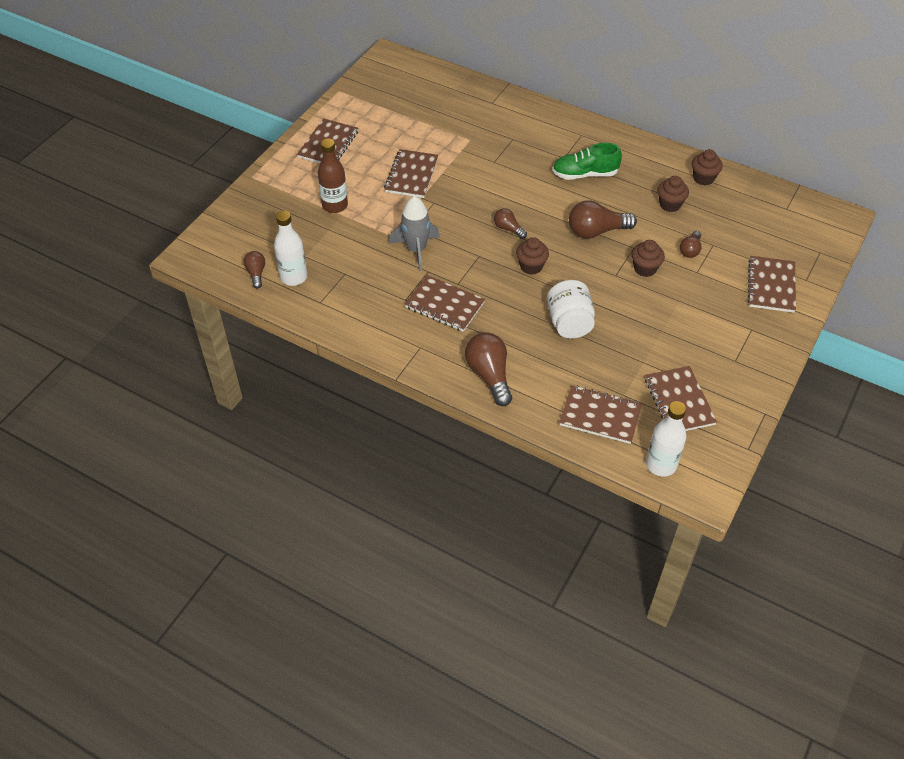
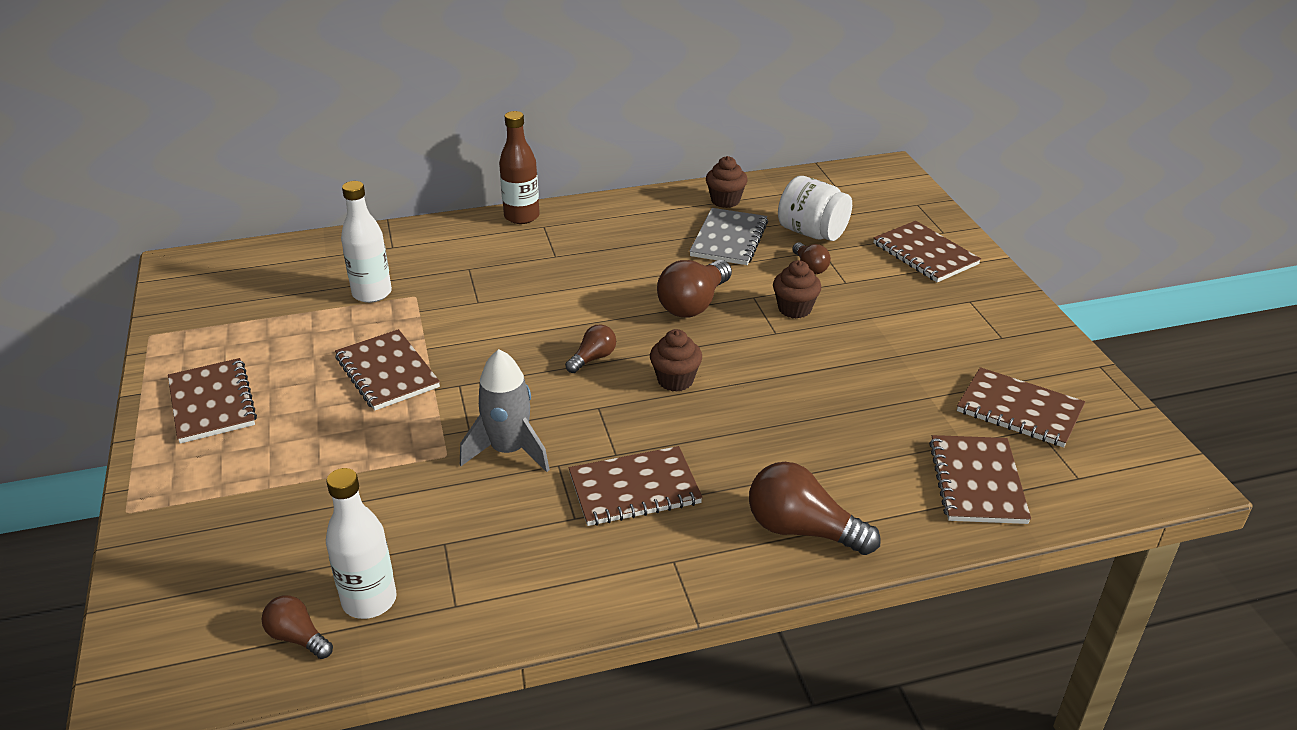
camera: 45 degrees left, 15 degrees down
(335, 205) = (318, 469): brown bottle -> brown bottle (522, 216)
(508, 229) = (593, 358): brown light bulb -> brown light bulb turned 135 degrees clockwise
(569, 323) = (801, 410): white jar -> white jar (812, 233)
(585, 174) = (601, 259): green shoe -> none
(600, 416) = (977, 482): brown notebook -> brown notebook turned 60 degrees counterclockwise
(661, 464) = (1104, 485): white bottle -> white bottle (372, 293)
(670, 204) = (729, 239): brown cupcake -> grey notebook

